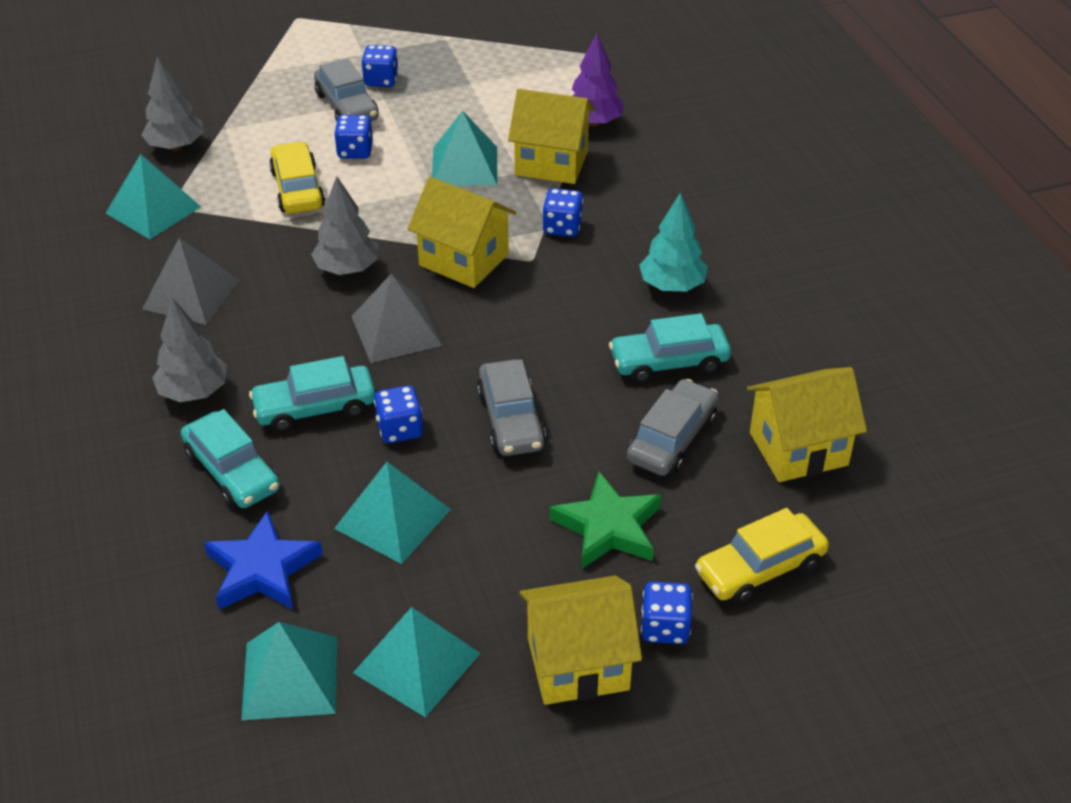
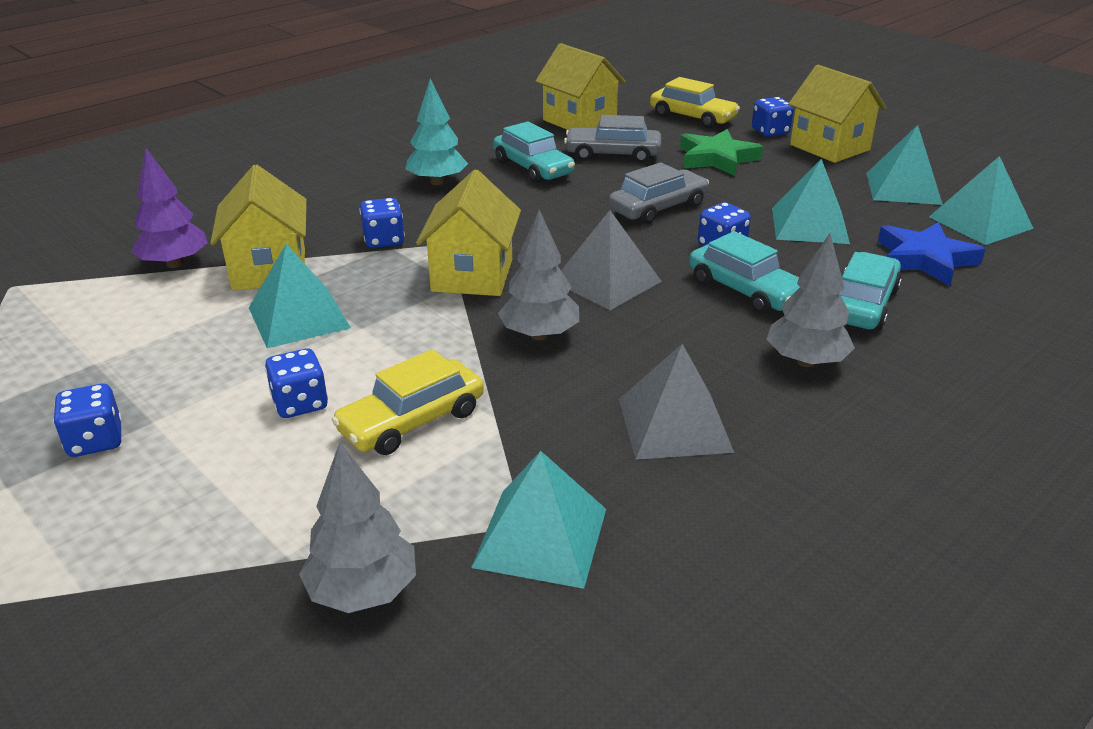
camera: 115 degrees left, 10 degrees down
(347, 106) = (182, 448): grey car -> none

